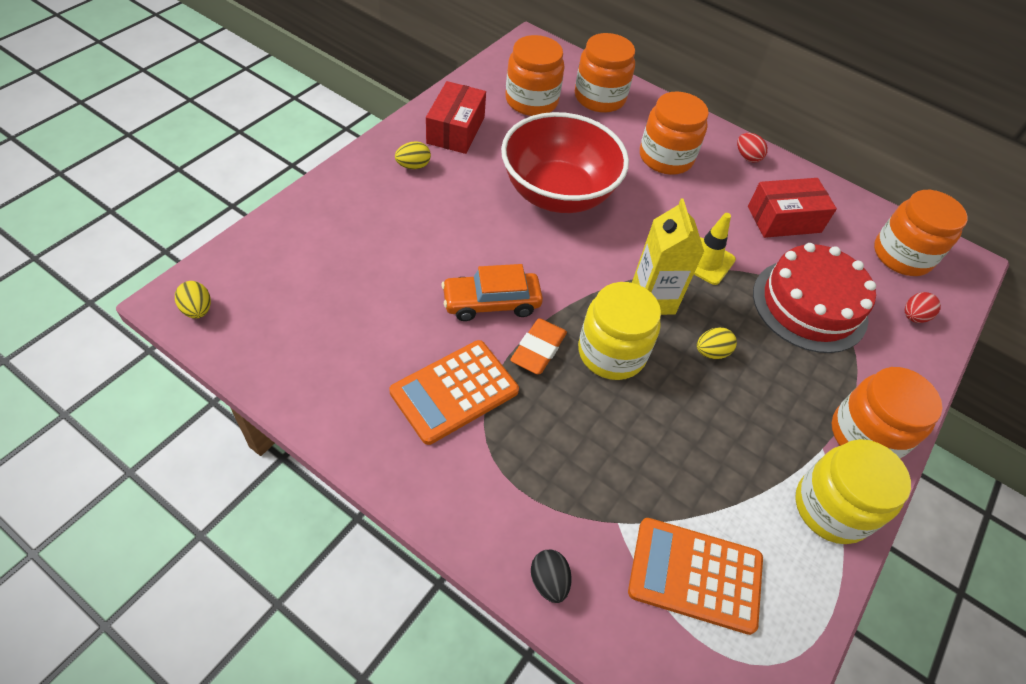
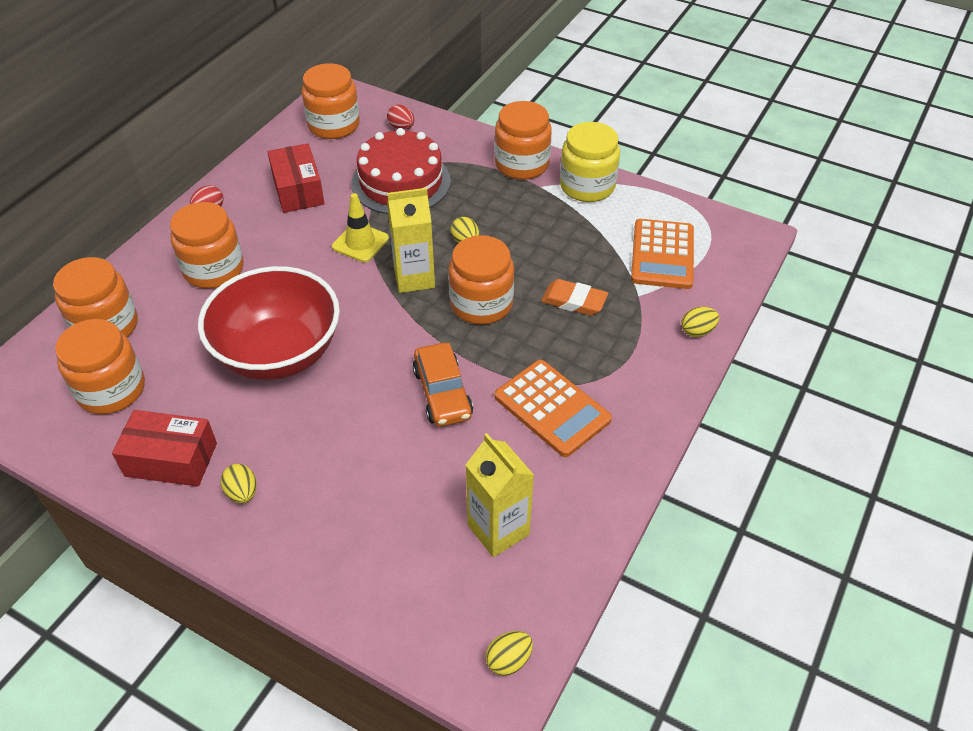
camera: 90 degrees left, 5 degrees down
(324, 322) = (498, 530): none -> yellow carton
(538, 349) = (490, 353): orange eraser -> orange eraser (574, 301)
(549, 581) = (697, 331): black egg -> yellow egg
(611, 352) = (481, 304): yellow jar -> orange jar

